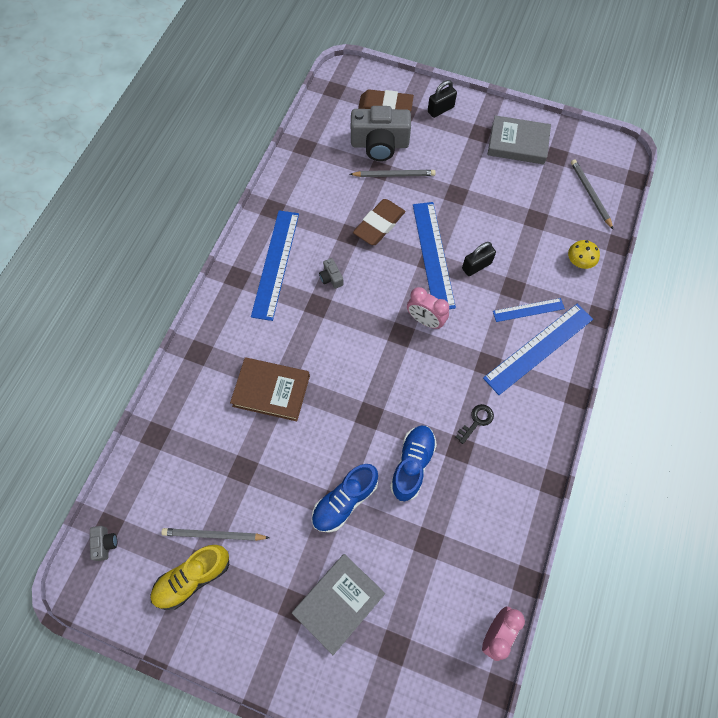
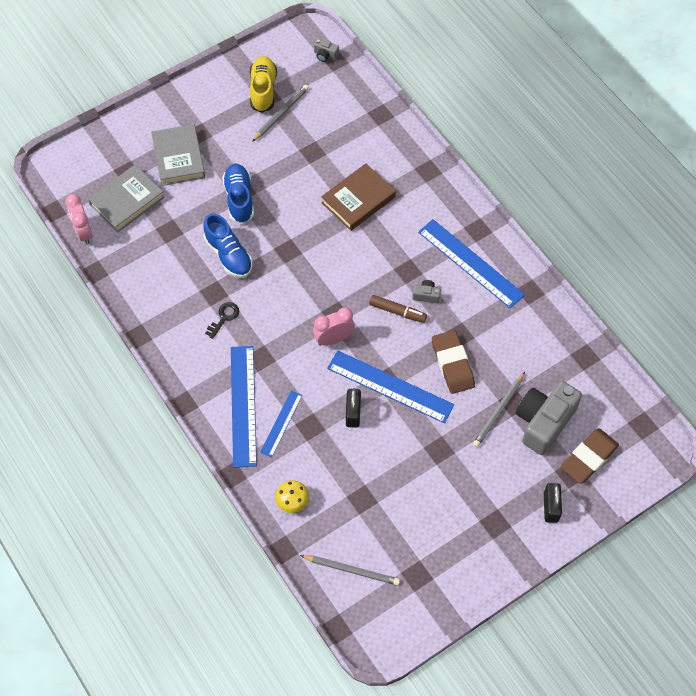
camera: 125 degrees right, 5 degrees down
(363, 289) = (397, 311): none -> brown marker
(476, 421) = (224, 318): black key -> black key turned 135 degrees counterclockwise
(518, 143) = (458, 549): grey book -> grey book (127, 201)

